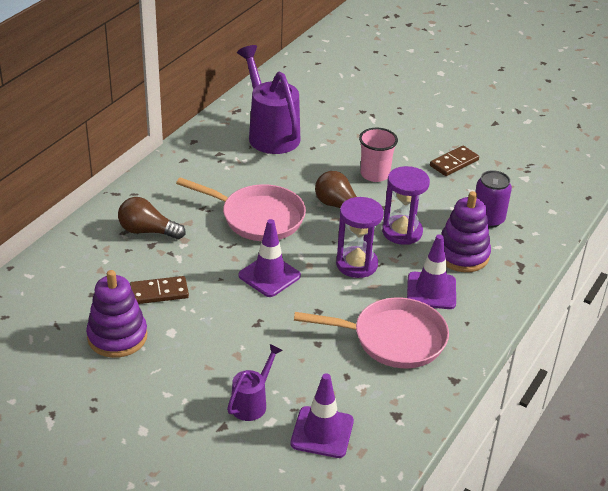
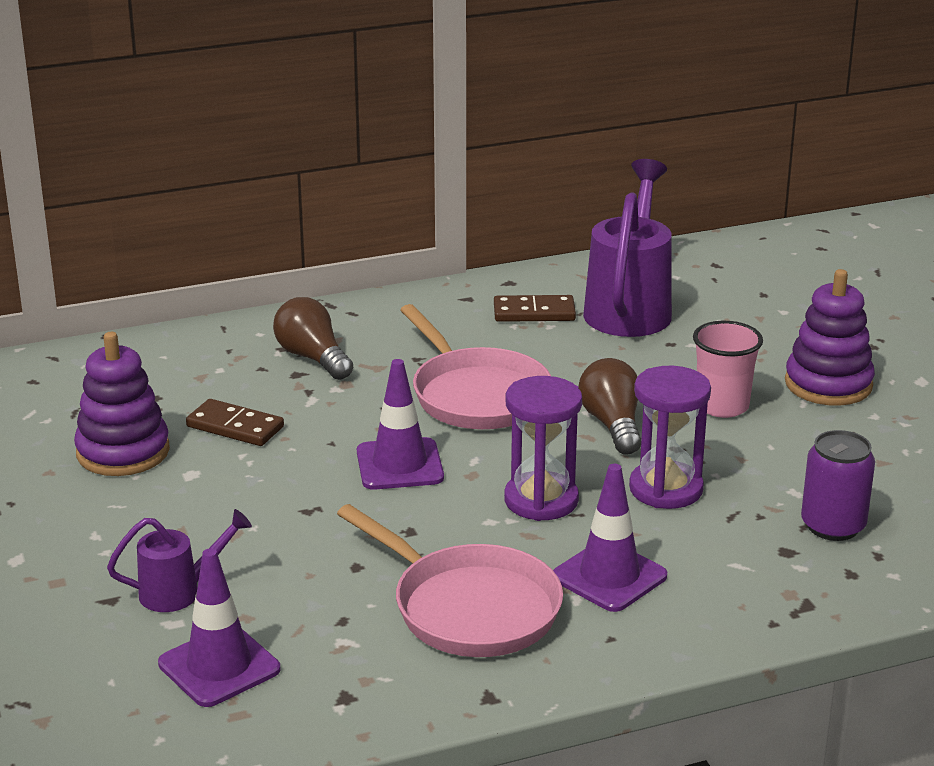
camera: 40 degrees right, 10 degrees down
(454, 163) = (876, 436): brown domino -> brown domino (534, 312)
(462, 255) = (723, 553): purple stacking toy -> purple stacking toy (828, 384)

